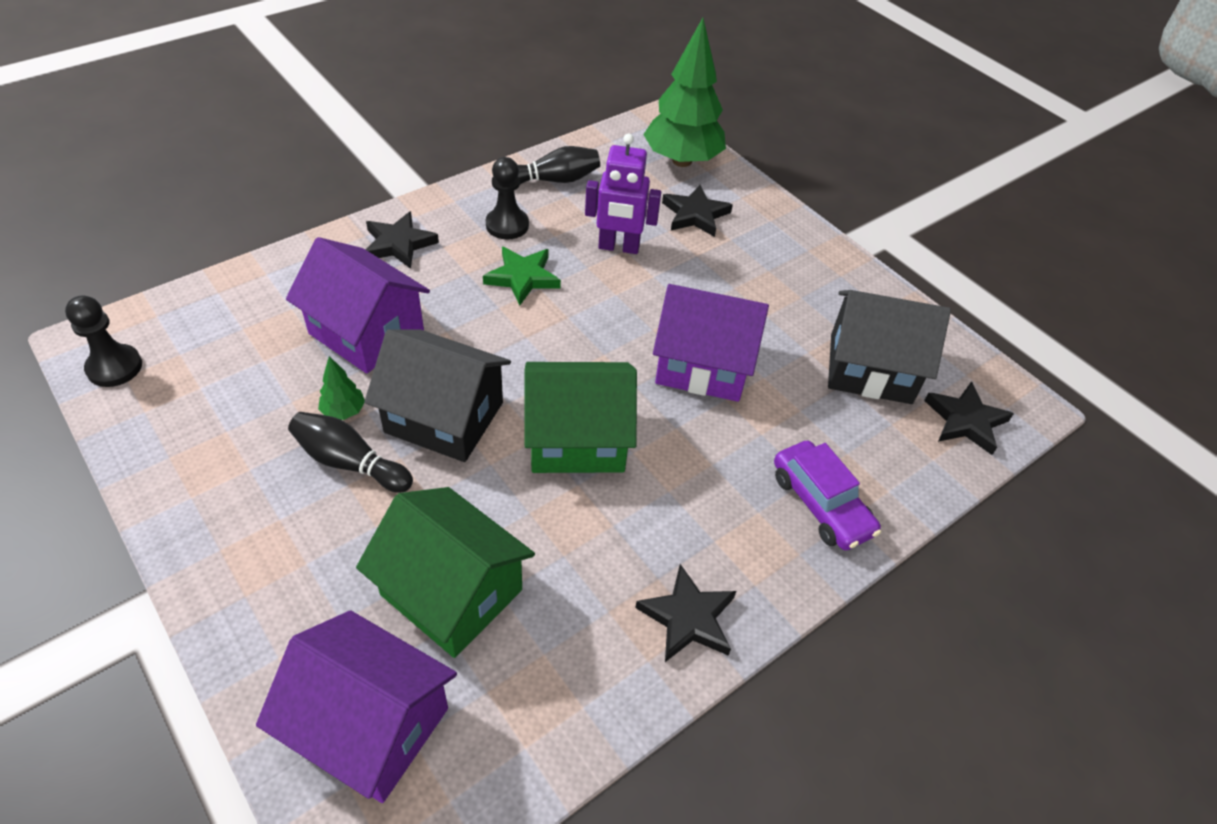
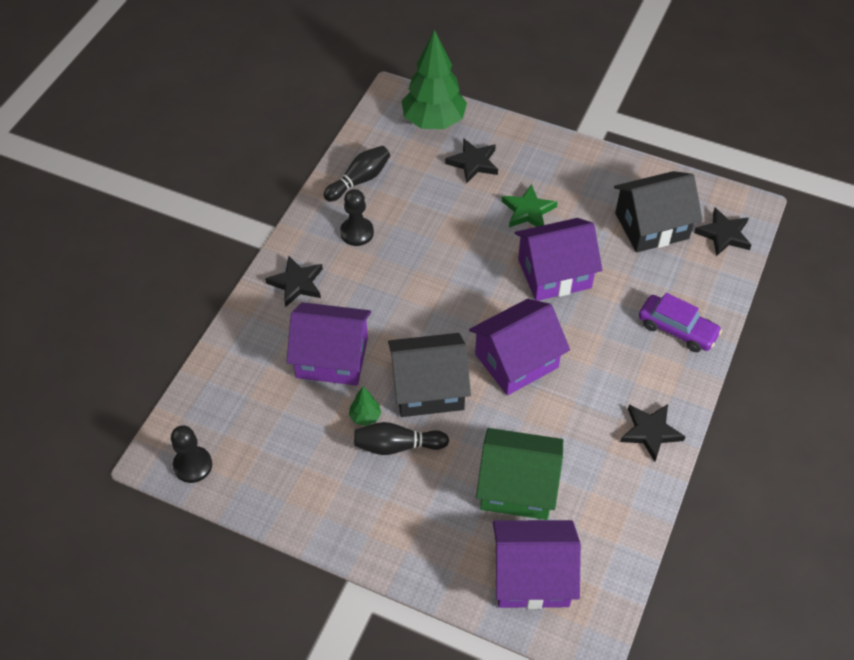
camera: 25 degrees left, 5 degrees up
(522, 277) = (399, 268): green star -> green star (528, 211)
(577, 438) = (516, 361): green house -> purple house
(618, 247) = (442, 213): purple robot -> none

